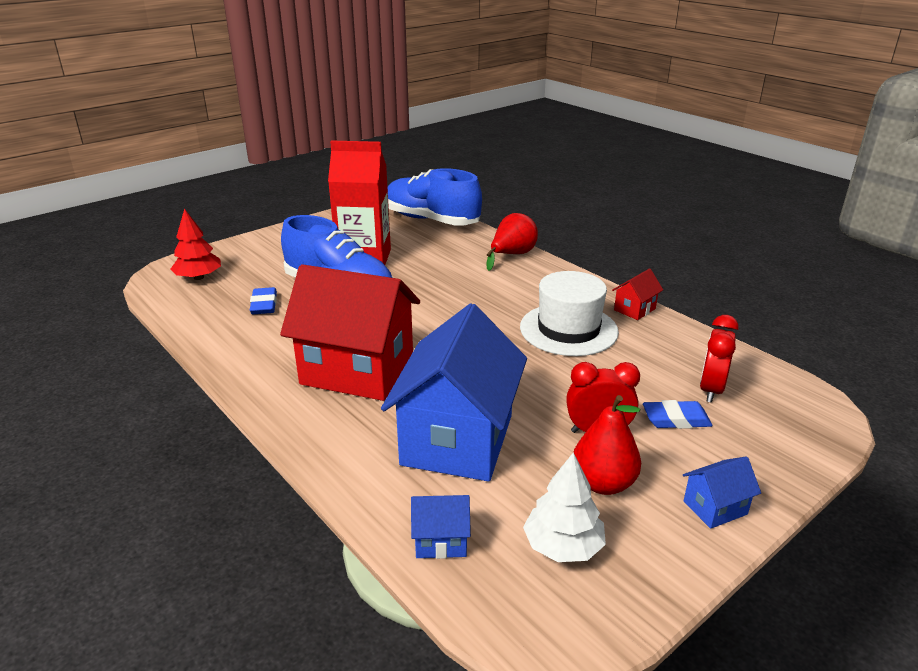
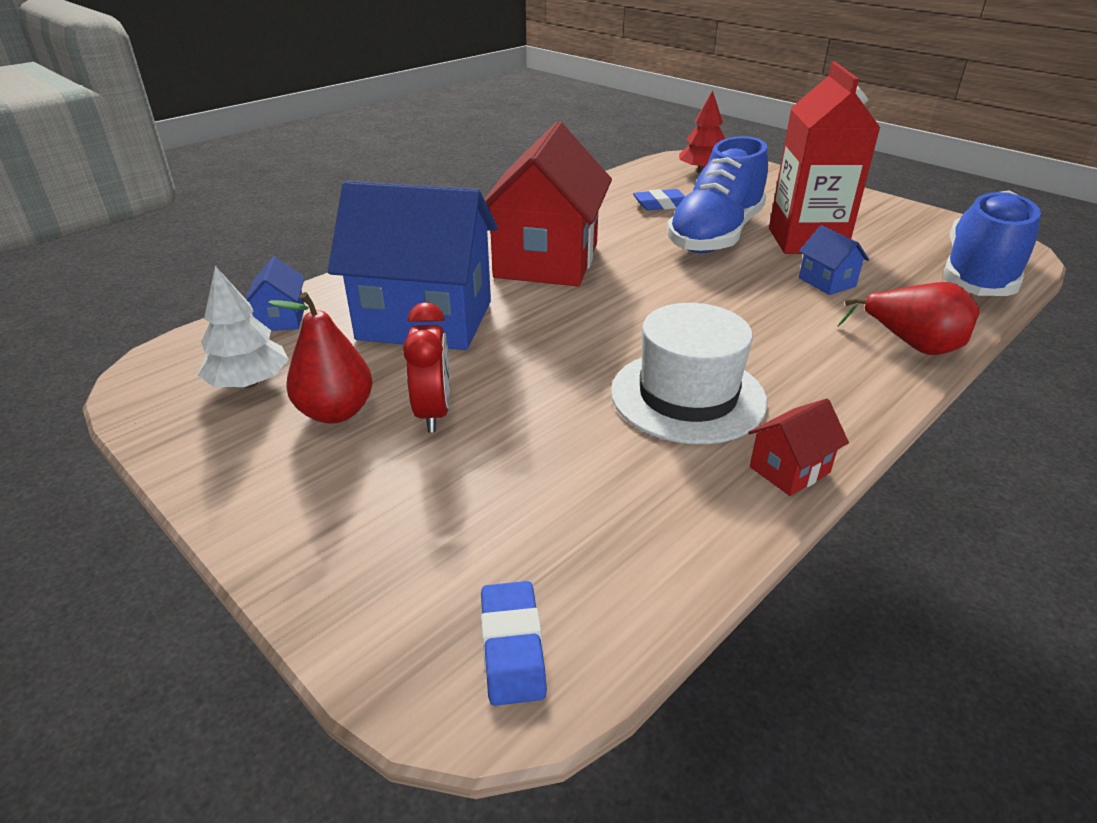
camera: 85 degrees right, 5 degrees up
(634, 309) = (789, 470): red house -> red house turned 75 degrees counterclockwise
(676, 419) = (459, 486): blue eraser -> blue eraser (512, 647)
(711, 390) = (542, 536): red clock -> none
(715, 507) = (269, 500): blue house -> blue house (827, 282)

